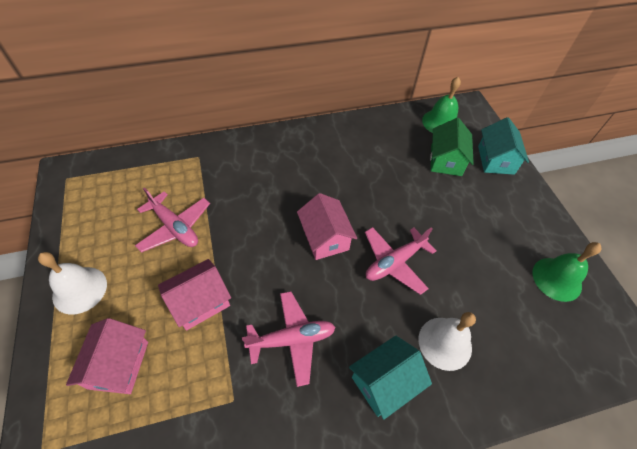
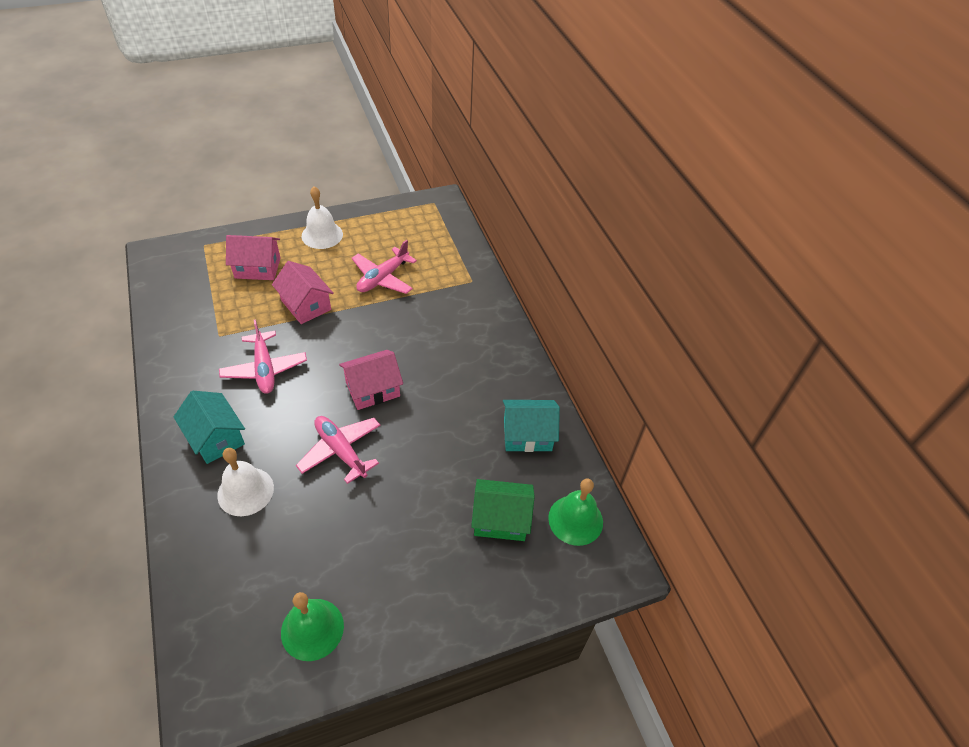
camera: 85 degrees right, 5 degrees down
(495, 160) = (511, 587): turquoise house -> turquoise house (527, 434)

